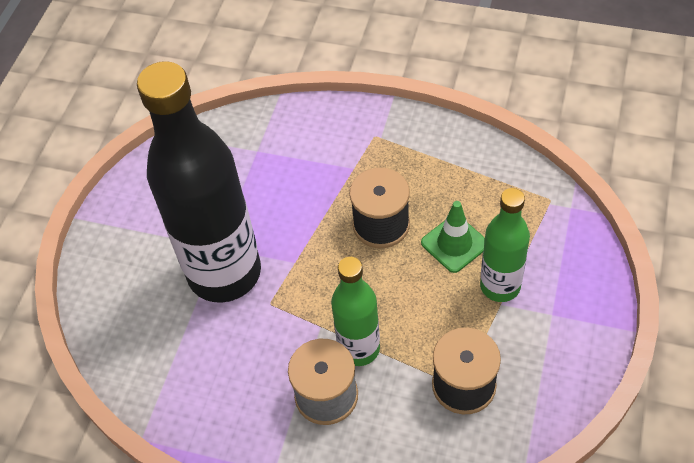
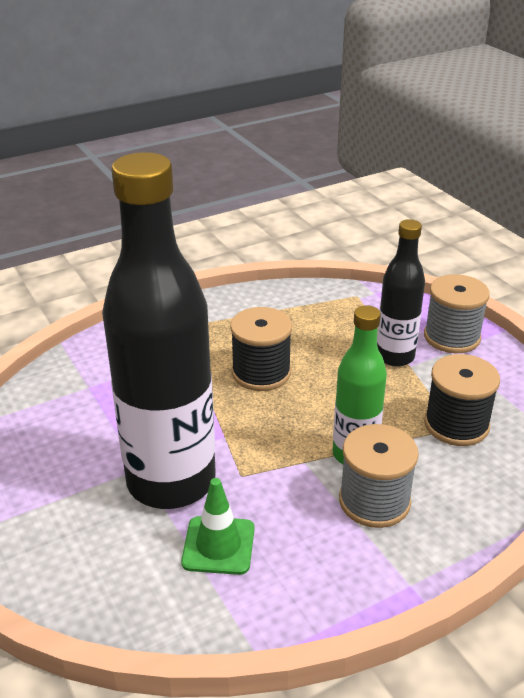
camera: 50 degrees left, 20 degrees down
(454, 244) = (330, 352): green traffic cone -> green traffic cone (218, 545)
(500, 286) = (395, 357): green bottle -> black bottle
(574, 303) = (451, 337): none -> grey spool

